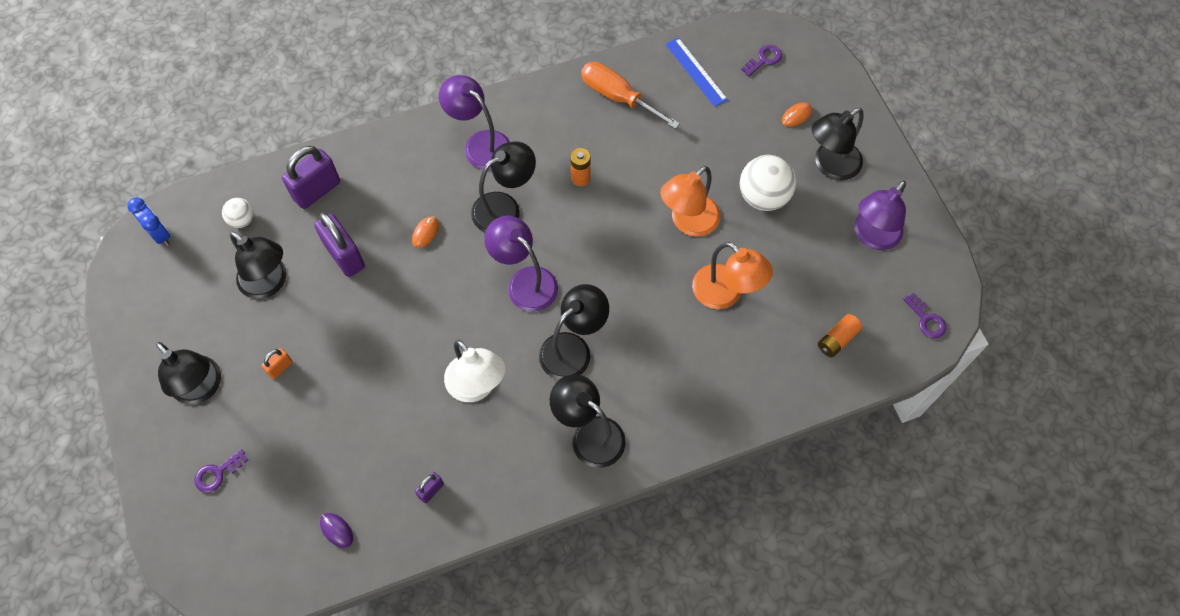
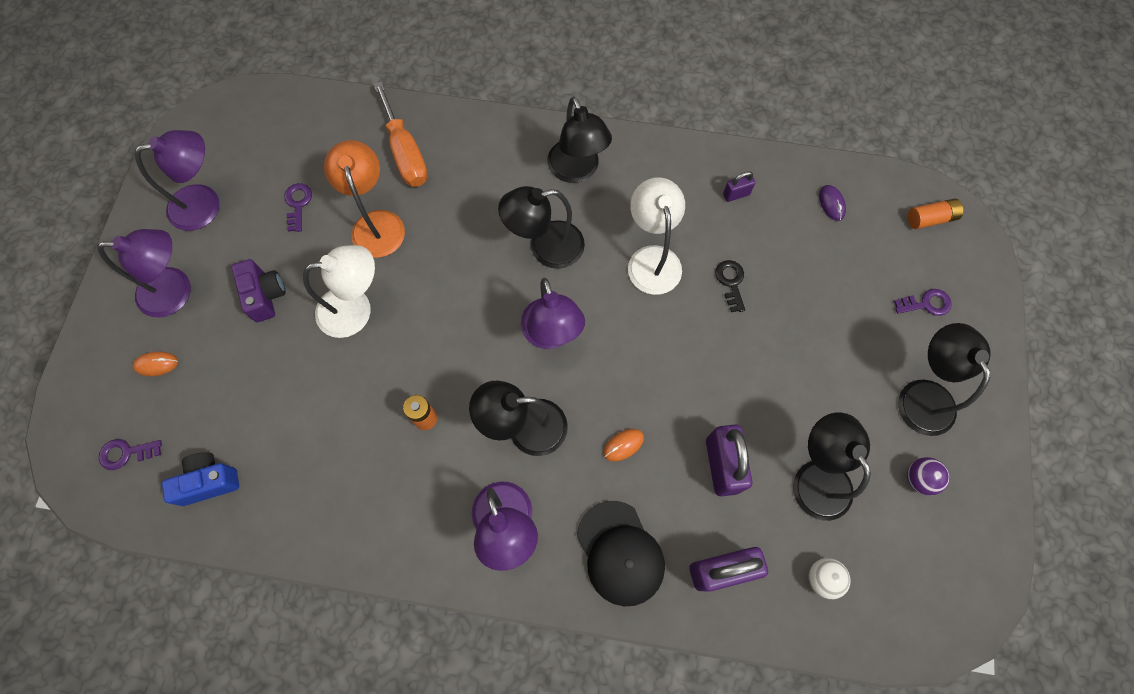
camera: 150 degrees left, 5 degrees up
(160, 234) = (927, 613): blue clock -> none
(188, 321) = (919, 479): none -> purple ball
(280, 367) = (834, 375): orange padlock -> none
(392, 166) = (620, 553): none -> black cap
(399, 402) = (731, 282): none -> black key
(618, 97) = (316, 499): orange screwdriver -> orange screwdriver (405, 153)
(688, 222) = (356, 309): orange lamp -> white lamp
(696, 71) = (209, 482): blue ruler -> blue camera
(763, 196) = (265, 295): white ball -> purple camera
(830, 166) = (176, 291): black lamp -> purple lamp
(837, 339) = (316, 137): orange battery -> orange battery (930, 219)
(926, 319) = (230, 114): purple key -> purple key (298, 204)

